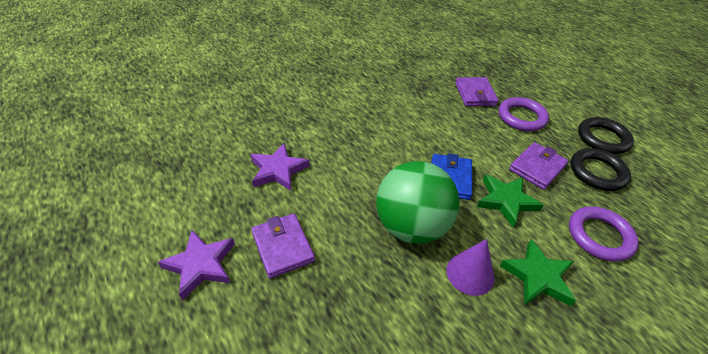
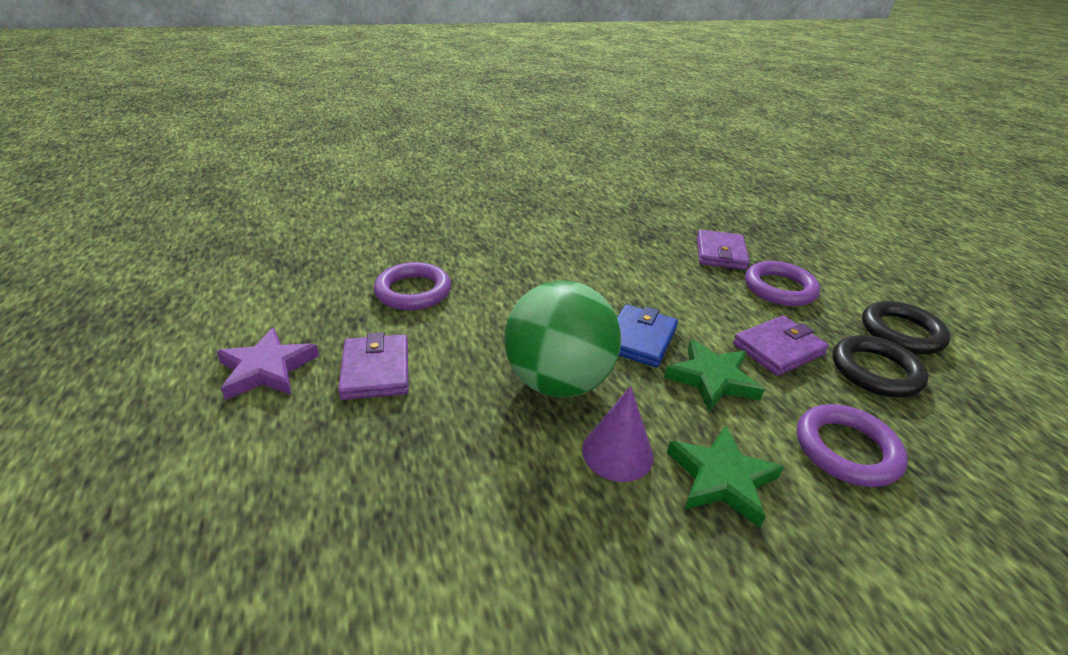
camera: 15 degrees right, 10 degrees down
(278, 170) = (413, 291): purple star -> purple ring

